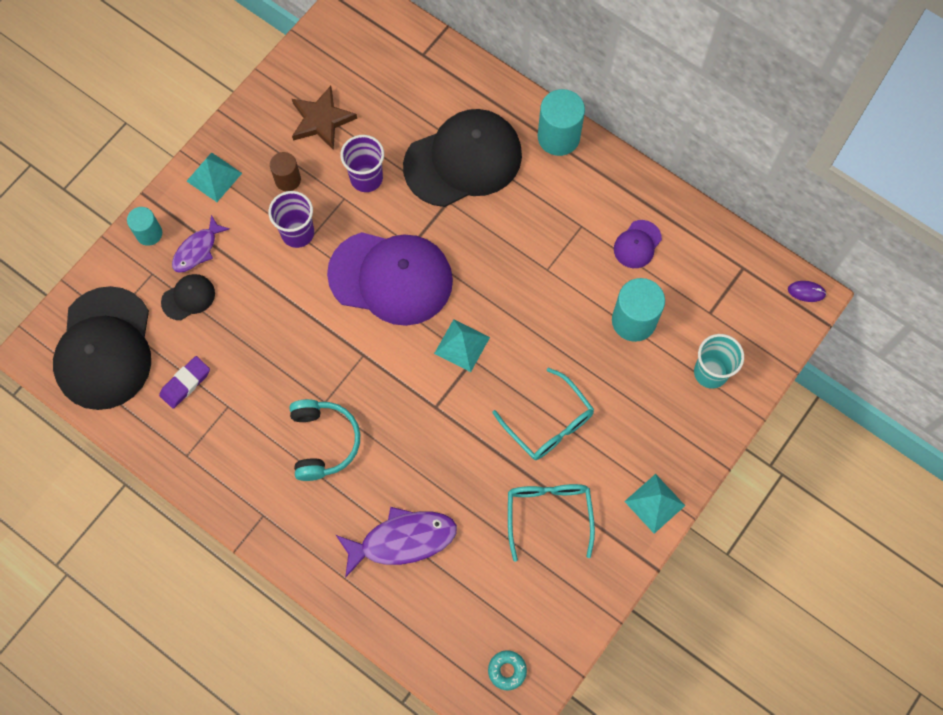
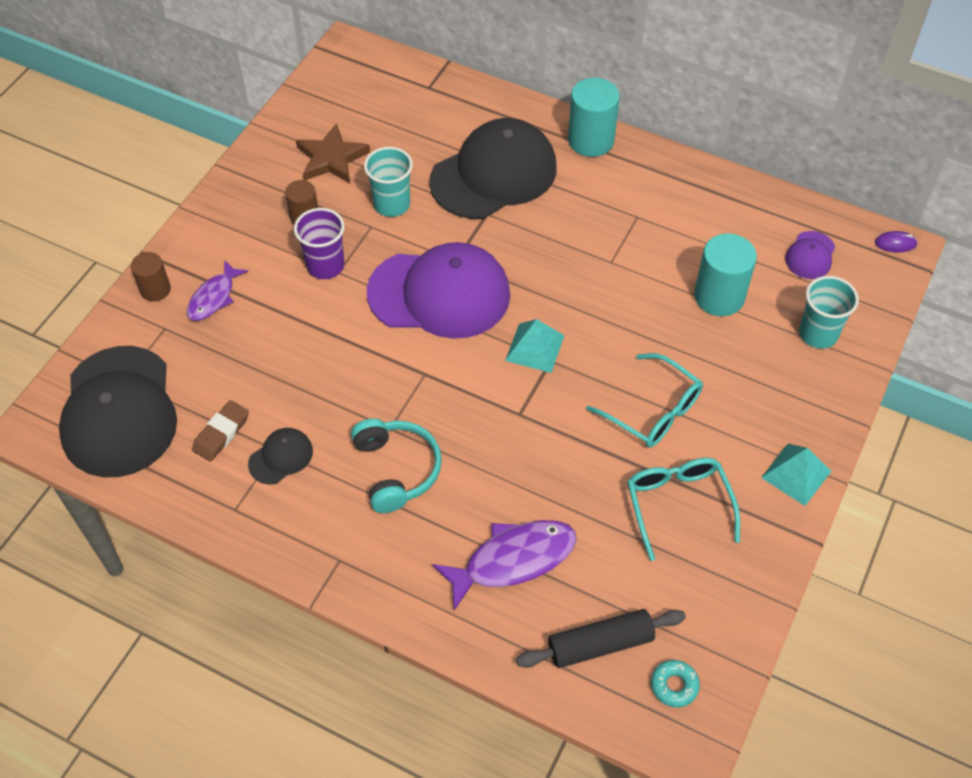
camera: 10 degrees left, 15 degrees down
(149, 233) = (155, 289): turquoise cylinder -> brown cylinder
(185, 383) = (221, 433): purple eraser -> brown eraser
(188, 297) = (211, 346): black cap -> black cap (281, 457)
(214, 177) = (221, 226): turquoise pyramid -> none
(366, 178) = (392, 204): purple cup -> turquoise cup
(456, 625) = (600, 644): none -> black rolling pin
(637, 244) = (702, 225): purple cap -> purple cap (810, 255)

